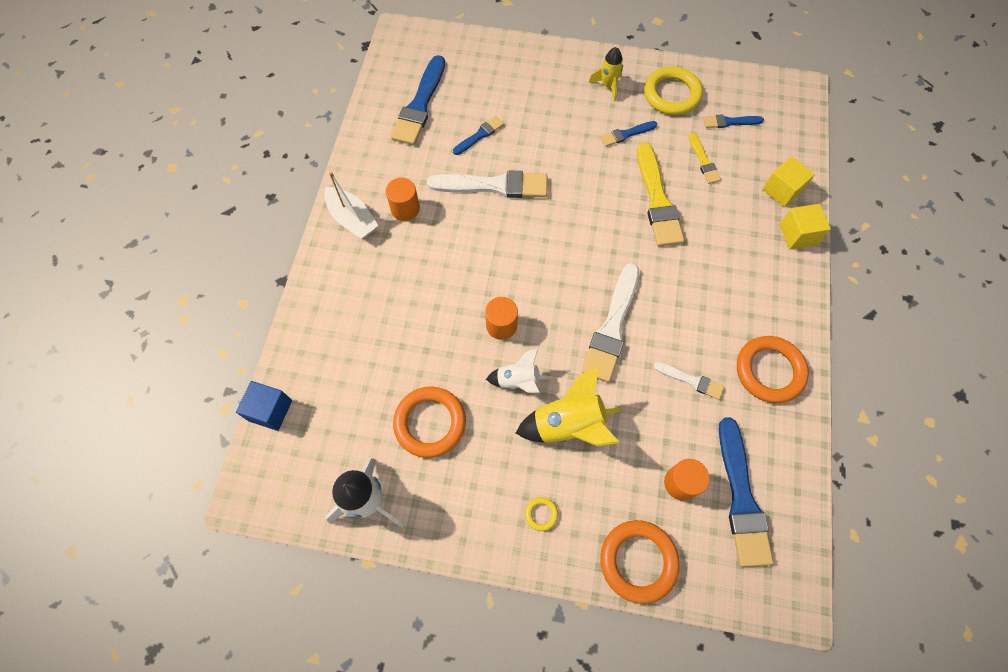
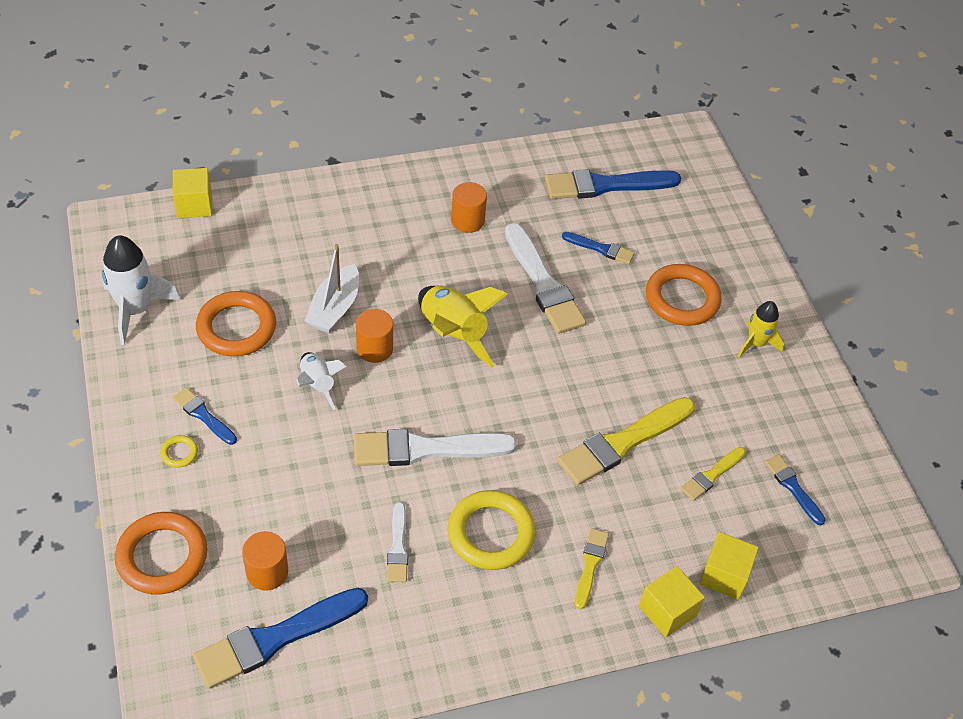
camera: 60 degrees right, 15 degrees down
(270, 410) = (194, 205): blue cube -> yellow cube
(352, 219) = (430, 184): white boat -> white boat (334, 308)
(568, 425) = (288, 445): yellow rocket -> yellow rocket (453, 333)
(626, 134) = (697, 383): blue brush -> blue brush (203, 415)
(671, 94) = (791, 412): yellow ring -> yellow ring (491, 533)
(748, 263) = (590, 565): none -> yellow brush
(769, 371) = (452, 627): orange ring -> orange ring (682, 299)

